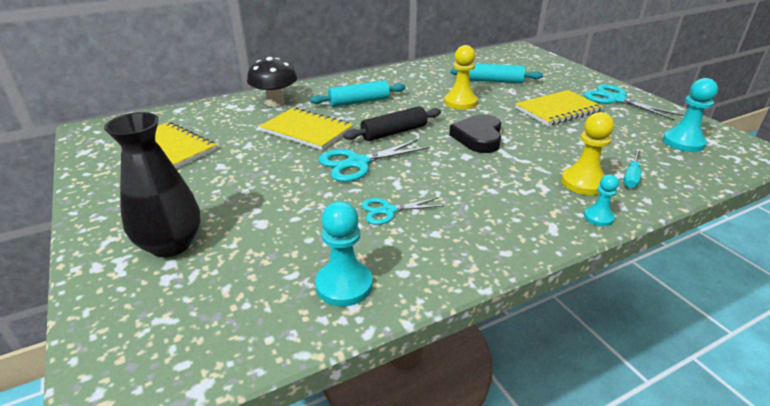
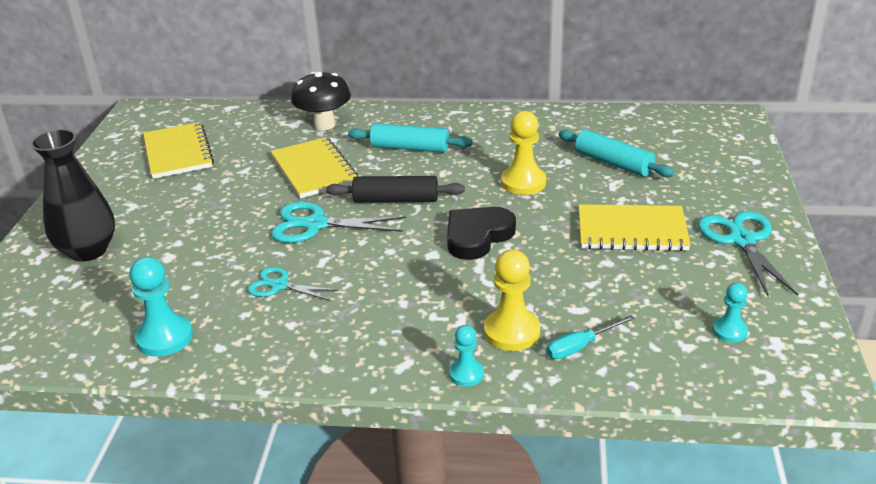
camera: 35 degrees right, 0 degrees up
(683, 142) = (729, 331): turquoise pawn -> turquoise pawn, size x0.59

